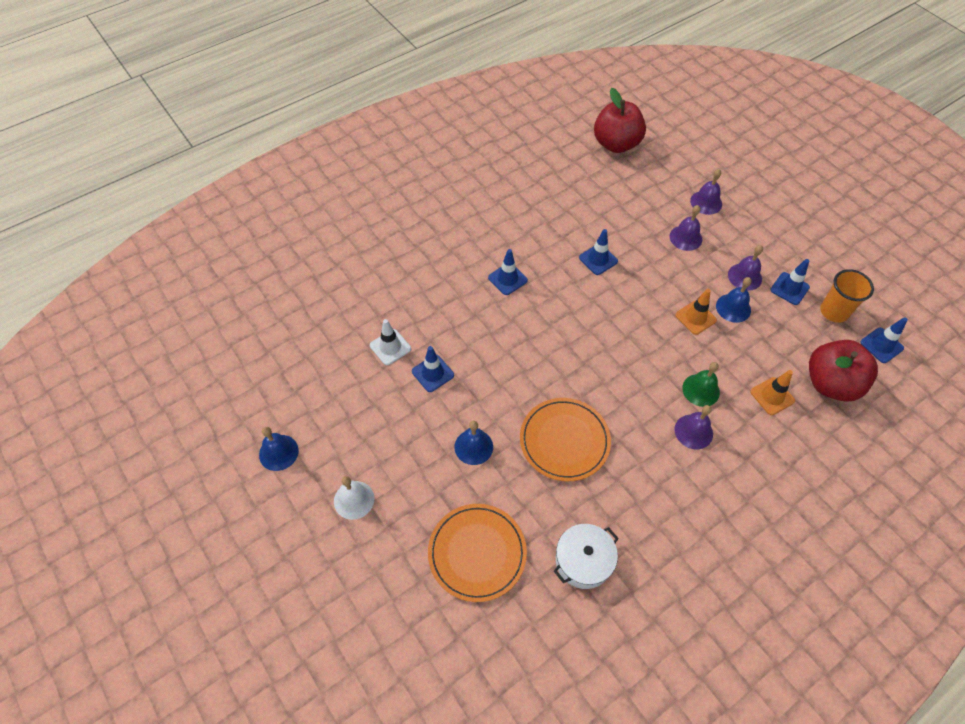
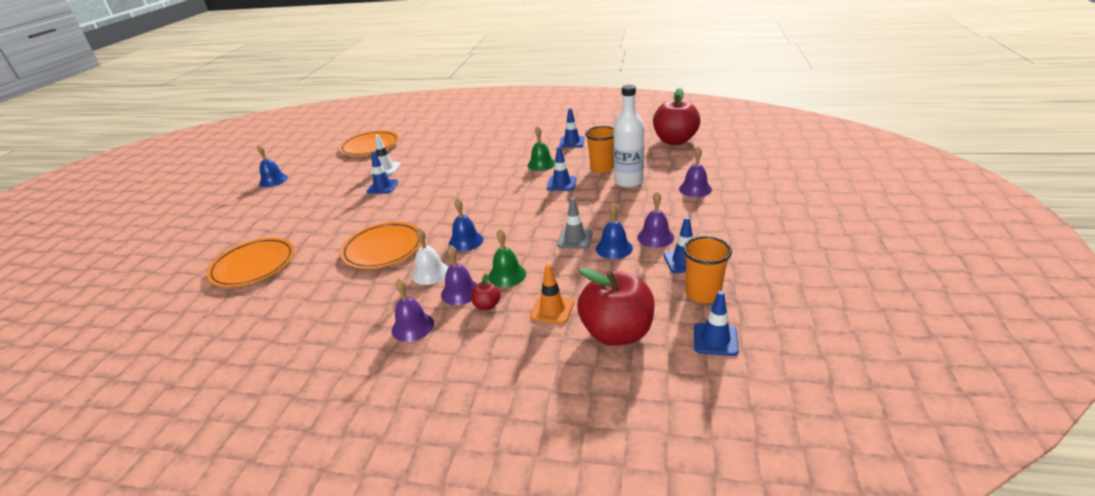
camera: 50 degrees right, 25 degrees down
(307, 327) = (370, 146): none -> orange plate
(354, 500) = (260, 212): white bell -> white bell (430, 273)
(473, 446) = (340, 224): blue bell -> blue bell (466, 241)
(507, 279) = (492, 169): blue traffic cone -> blue traffic cone (572, 142)
(544, 244) = (541, 164): none -> green bell
(583, 561) = (282, 306): white pot -> none
(604, 217) = (602, 168): none -> orange cup
(648, 223) = (628, 181): none -> white bottle
(685, 238) = (644, 199): purple bell -> purple bell (412, 326)
(695, 317) = (575, 239): orange traffic cone -> grey traffic cone
(729, 428) = (487, 305): none -> red apple

